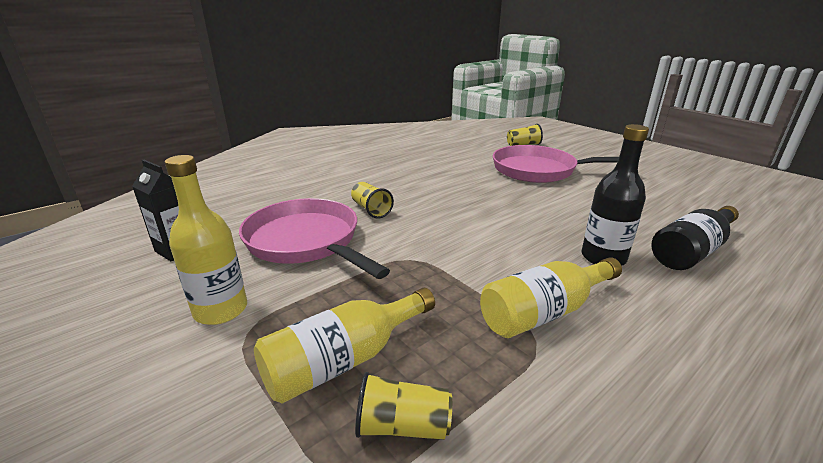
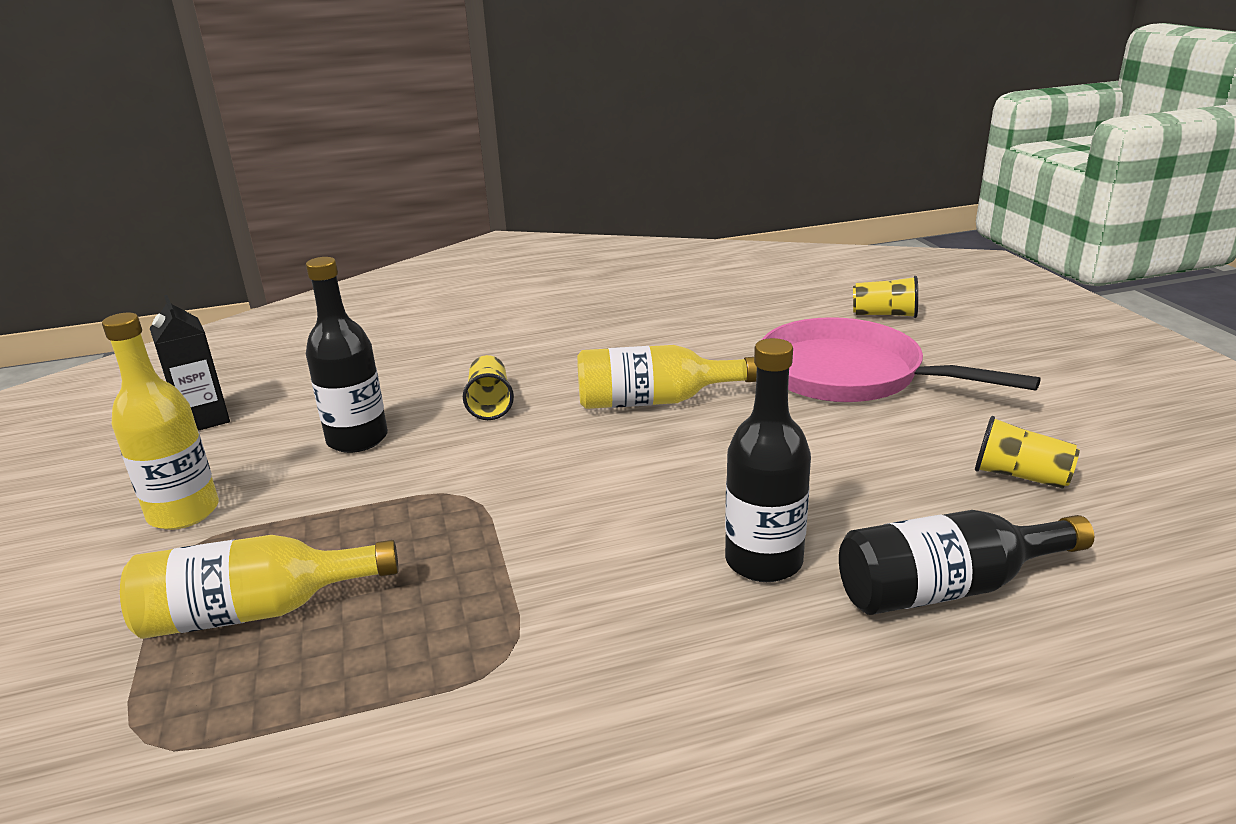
camera: 25 degrees right, 0 degrees up
(306, 242) = (357, 439): pink pan -> black bottle
(402, 426) = (243, 706): yellow cup -> yellow cup (1020, 476)
(544, 312) = (564, 621): yellow bottle -> yellow bottle (654, 401)

